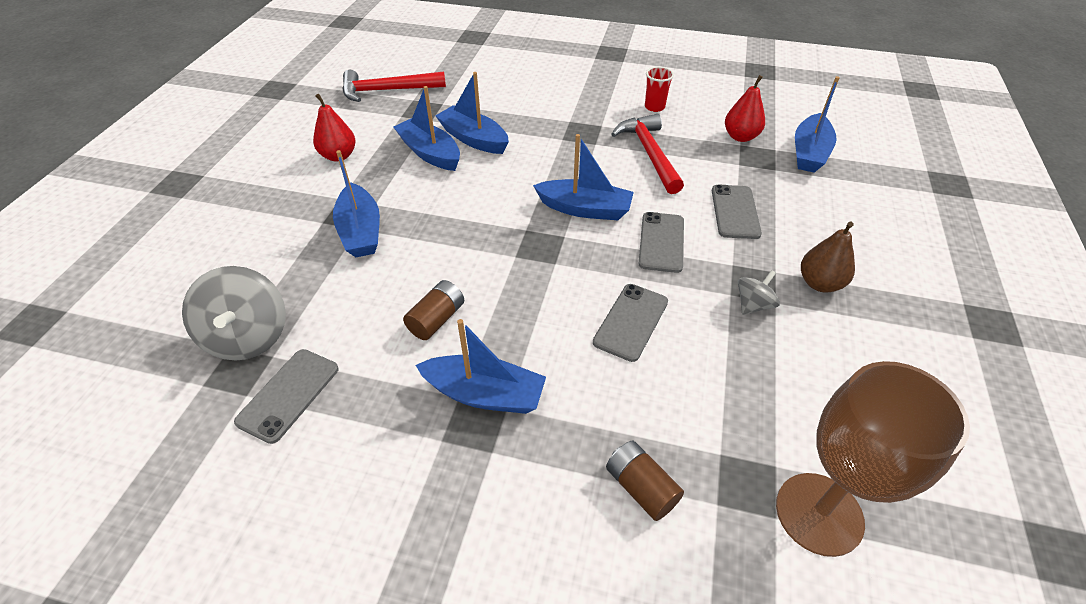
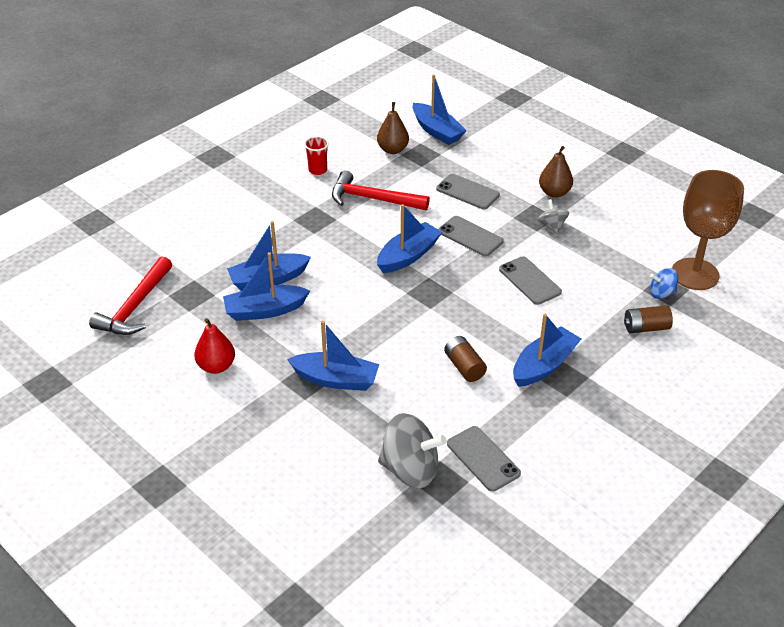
camera: 60 degrees left, 5 degrees down
(733, 481) = (661, 293): none -> blue spinning top
(740, 137) = (393, 150): red pear -> brown pear

